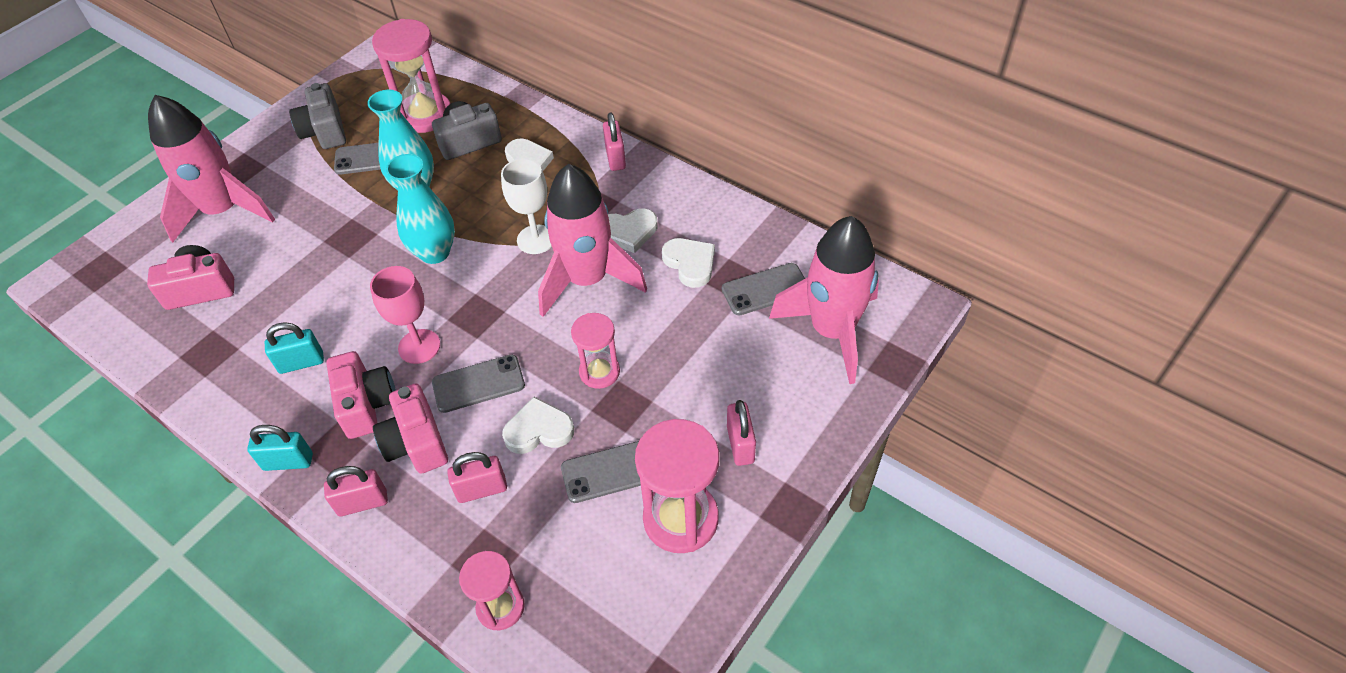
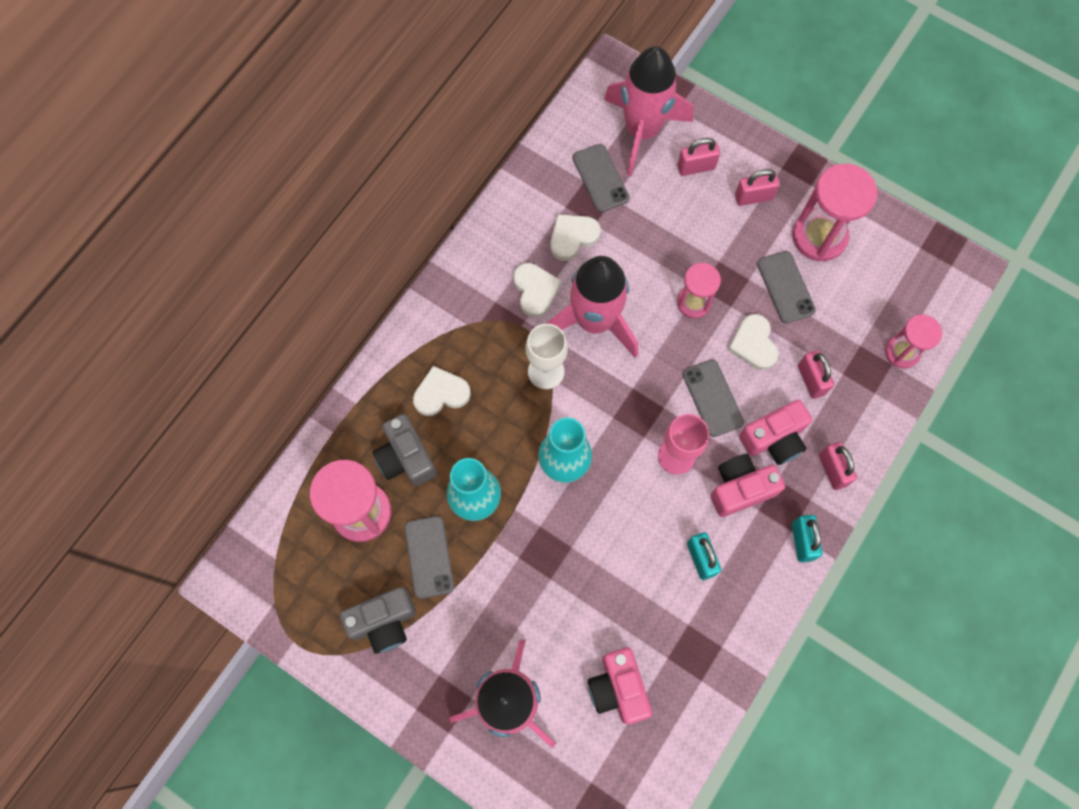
camera: 95 degrees left, 20 degrees up
(615, 158) = (435, 309): pink padlock -> pink padlock (696, 167)

